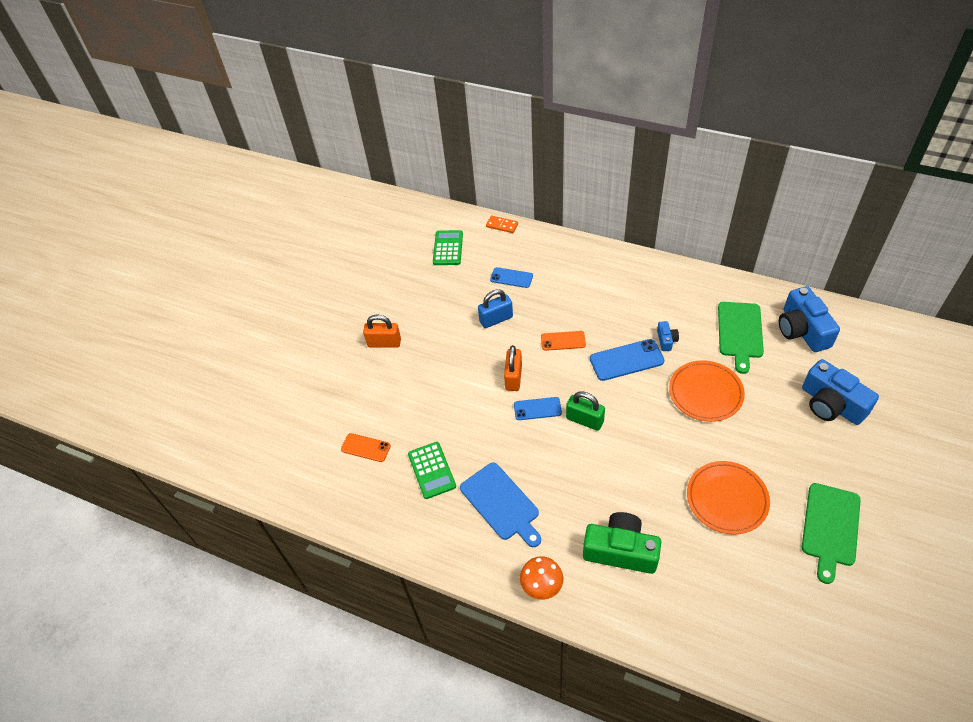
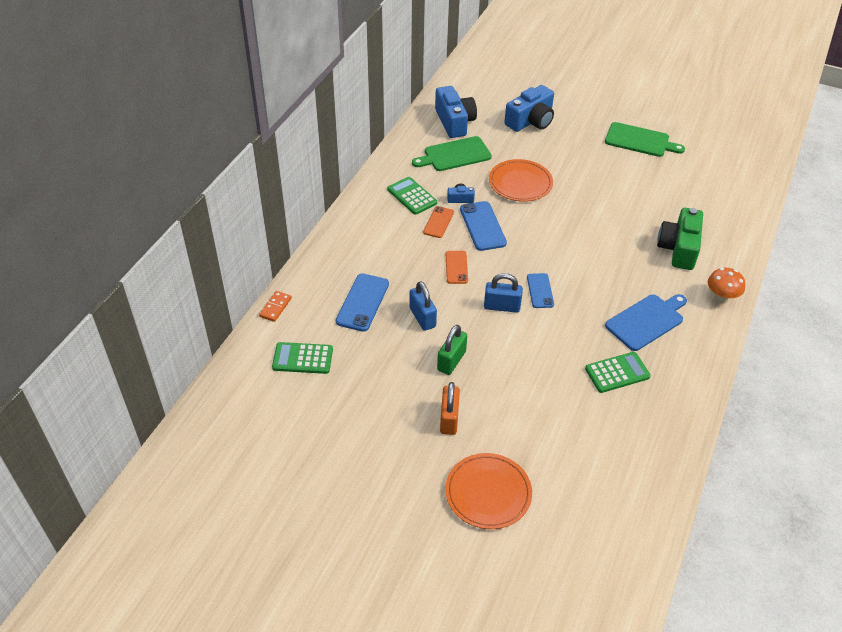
camera: 95 degrees left, 5 degrees down
(365, 447) = (595, 430): orange phone -> orange phone (438, 222)
(511, 278) = (362, 302): blue phone -> blue phone, size x1.56
(513, 377) = (502, 306): orange padlock -> blue padlock
(584, 420) = (551, 259): green padlock -> green padlock (451, 361)
(661, 301) = (412, 196): none -> green calculator
(727, 499) = (623, 186): orange plate -> orange plate (488, 493)
(740, 332) = (454, 155): green cutting board -> green cutting board turned 150 degrees clockwise
(802, 330) = (454, 122): blue camera -> blue camera turned 90 degrees counterclockwise

